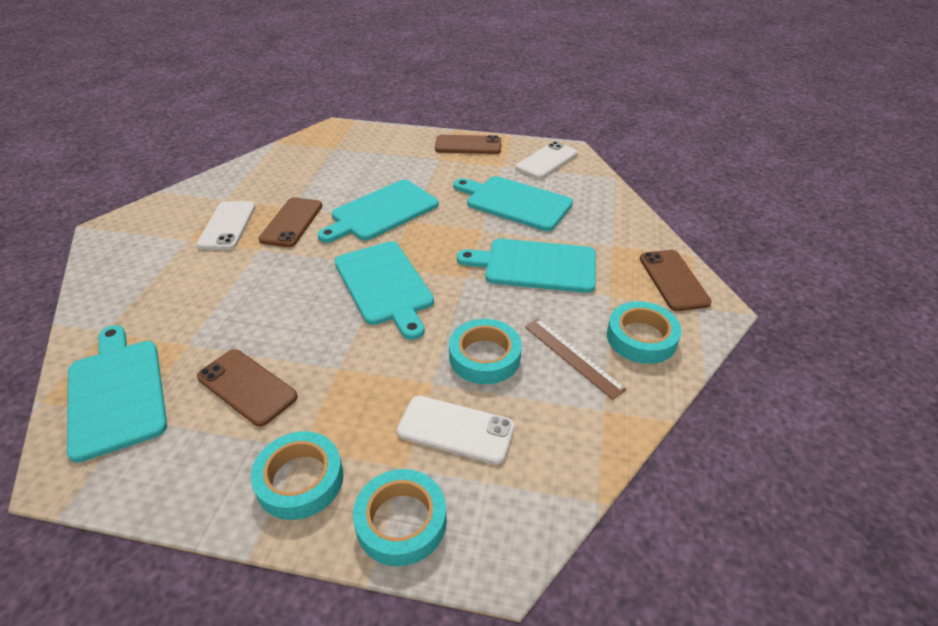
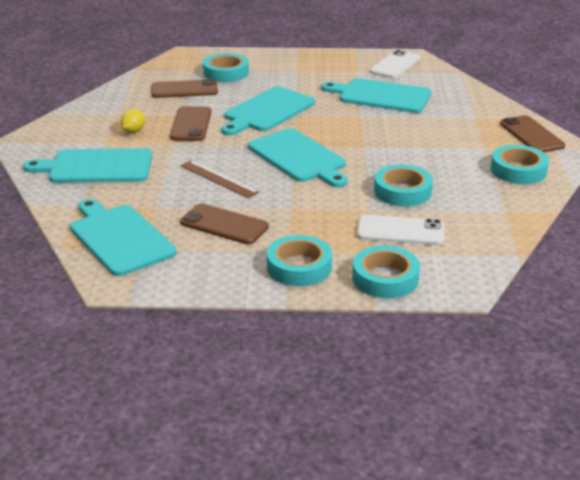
camera: 10 degrees left, 10 degrees down
(227, 225) = (133, 131): white phone -> yellow lemon
(363, 155) = (226, 73): none -> turquoise tape
(468, 145) = (319, 59): brown phone -> brown phone (184, 90)
(535, 265) = (417, 135): turquoise cutting board -> turquoise cutting board (96, 167)
(572, 356) = (470, 185): brown ruler -> brown ruler (218, 179)

